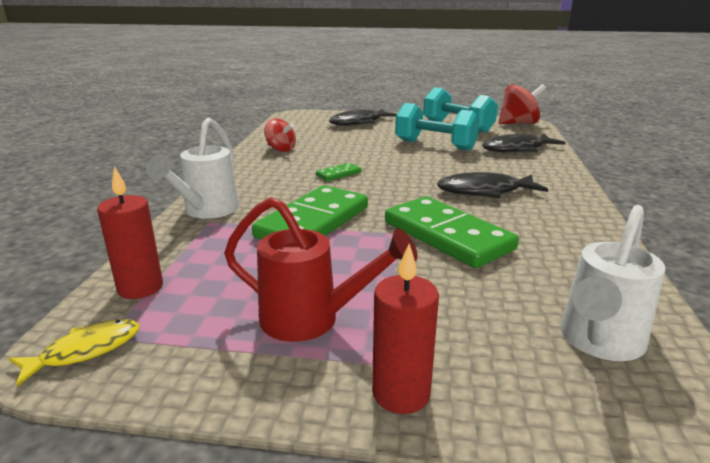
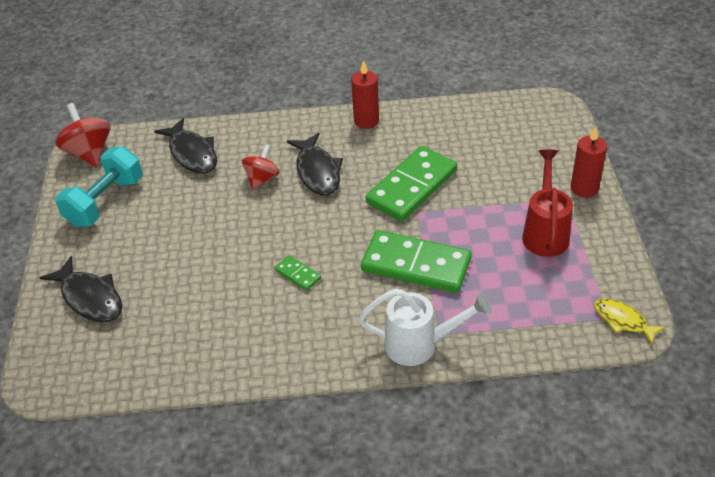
camera: 100 degrees left, 20 degrees up
(140, 288) = (553, 329): red candle -> red candle (366, 121)
(281, 149) = (223, 347): red spinning top -> red spinning top (262, 179)
(435, 145) = (187, 214): turquoise dumbbell -> none
(598, 343) = (512, 126): white watering can -> none

